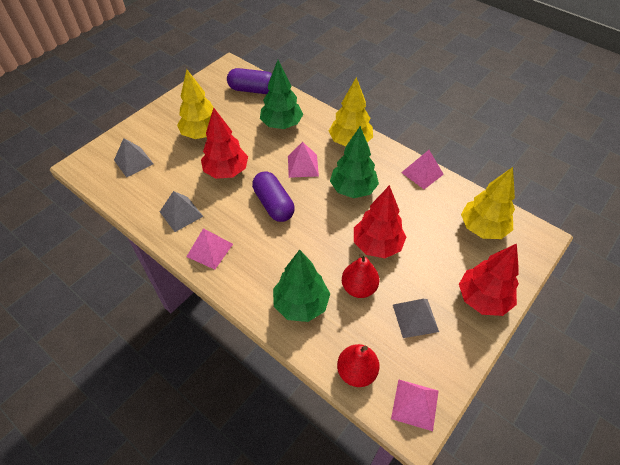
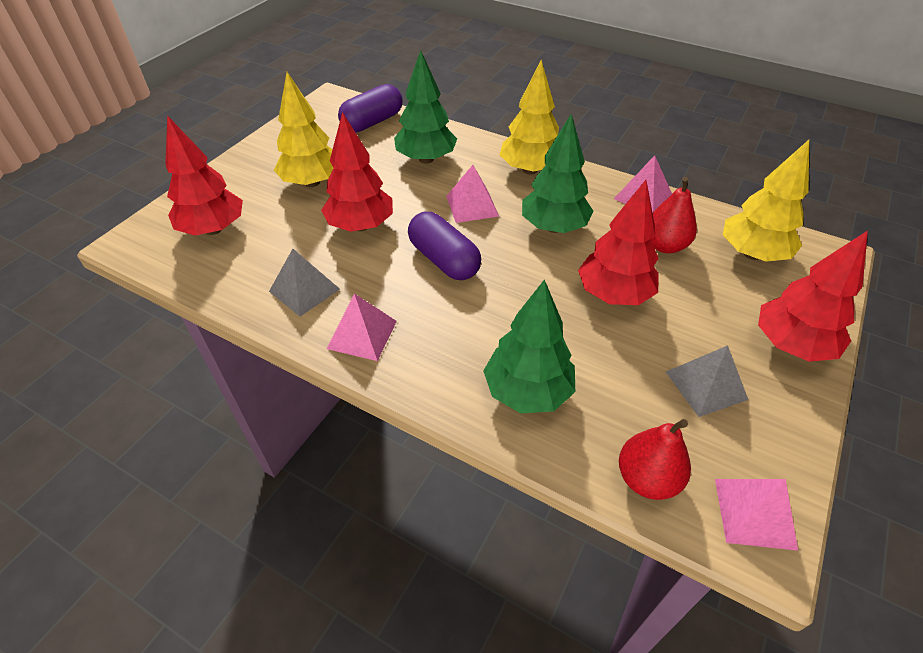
camera: 10 degrees left, 5 degrees down
(133, 162) = (213, 229): grey pyramid -> red tree
(252, 90) = (372, 122): purple capsule -> purple capsule turned 45 degrees counterclockwise
(359, 287) = (607, 355): red pear -> red pear (664, 245)

